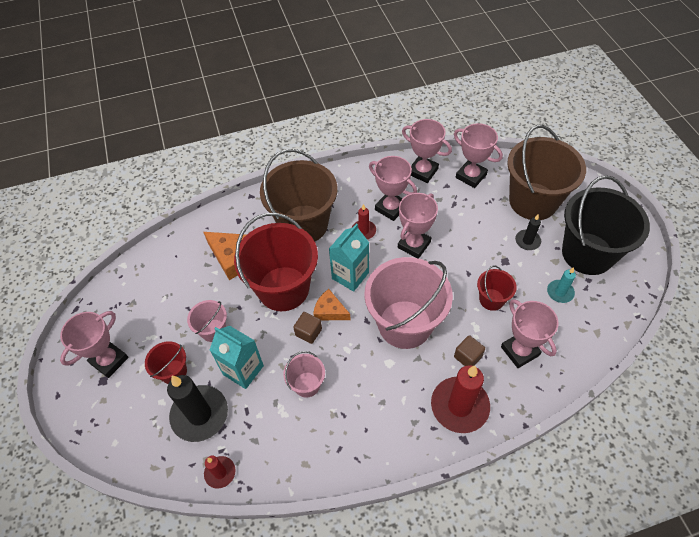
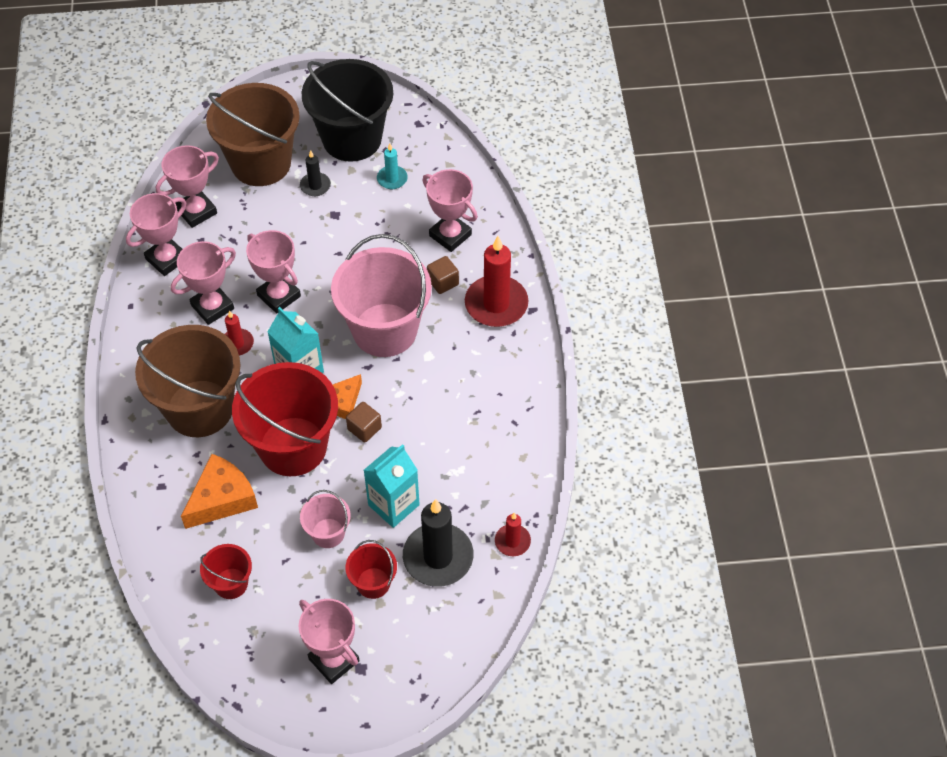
camera: 80 degrees left, 0 degrees up
(307, 384) = (431, 441): pink bucket -> none
(491, 299) = (380, 241): red bucket -> red bucket (231, 583)
(519, 351) = (450, 235): pink trophy -> pink trophy turned 60 degrees clockwise

